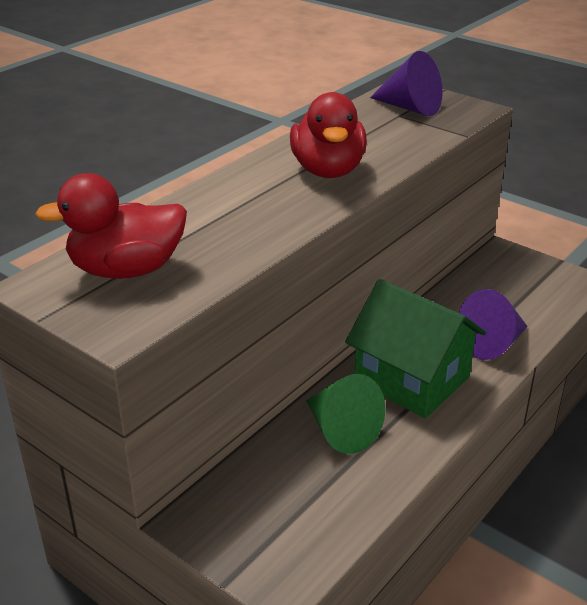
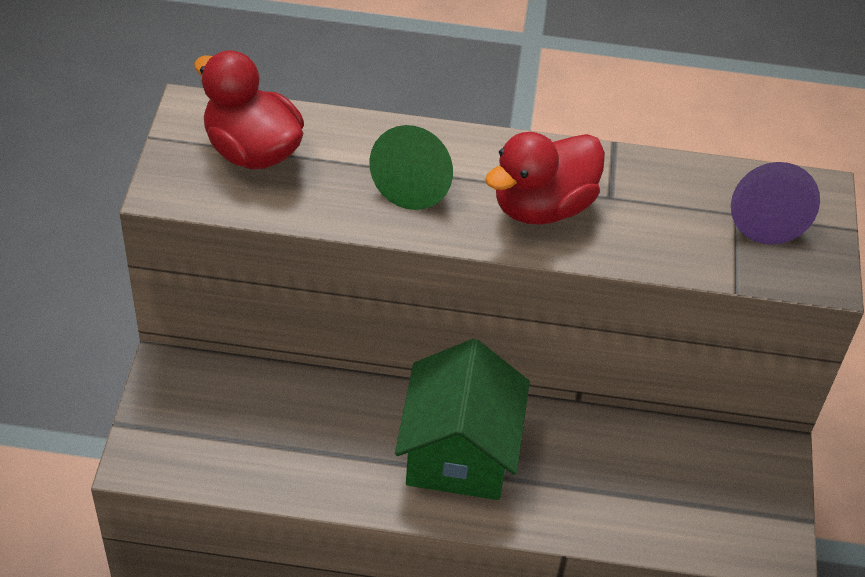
camera: 55 degrees right, 15 degrees up
(341, 430) = (343, 425): green cone -> green cone (416, 182)
(492, 344) = (574, 502): purple cone -> none

